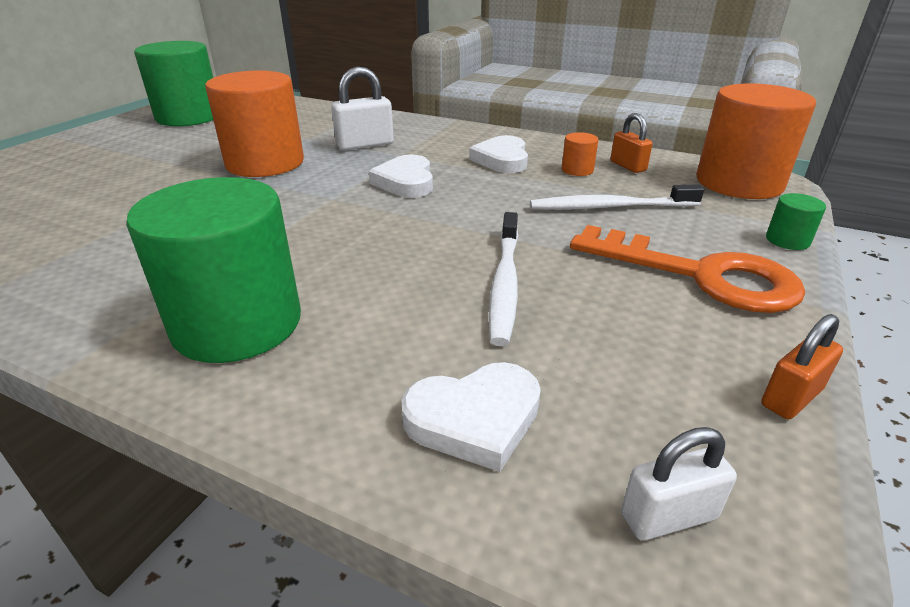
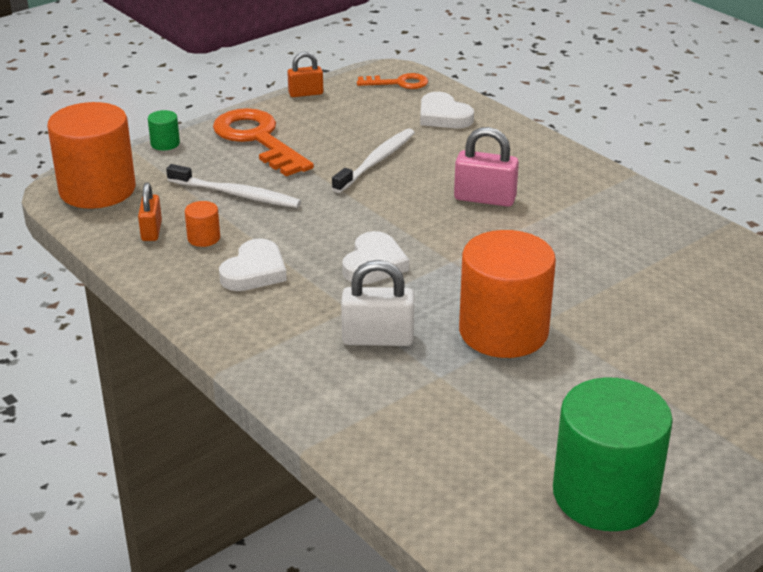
camera: 155 degrees left, 0 degrees up
(237, 324) = (542, 175): green cylinder -> none
(319, 266) = (485, 199): none -> pink padlock
(474, 419) = (443, 116): white heart -> white heart turned 135 degrees counterclockwise
(668, 516) = (398, 83): white padlock -> orange key

